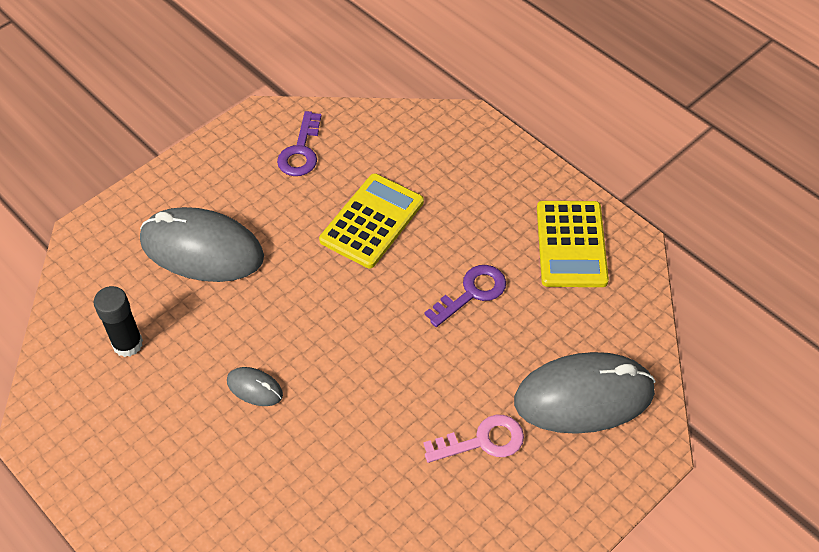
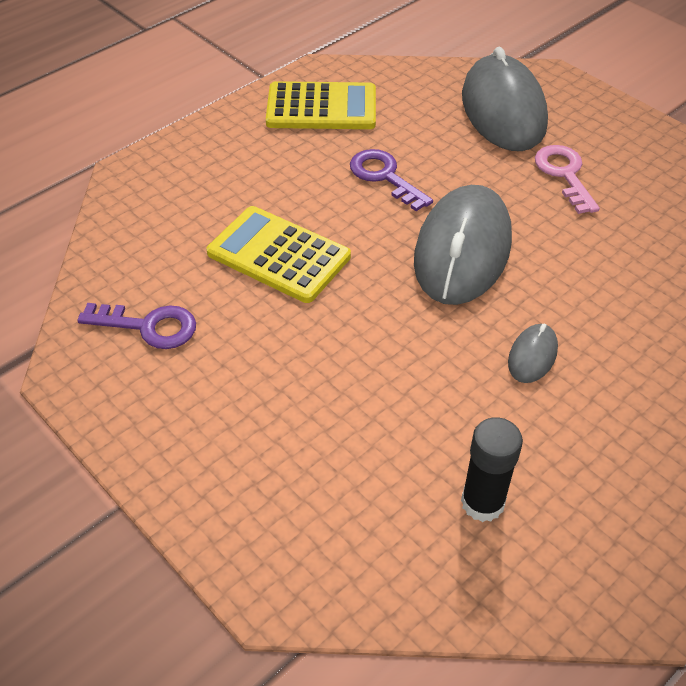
camera: 90 degrees left, 5 degrees down
(202, 249) = (316, 427): grey mouse -> grey mouse (462, 250)

